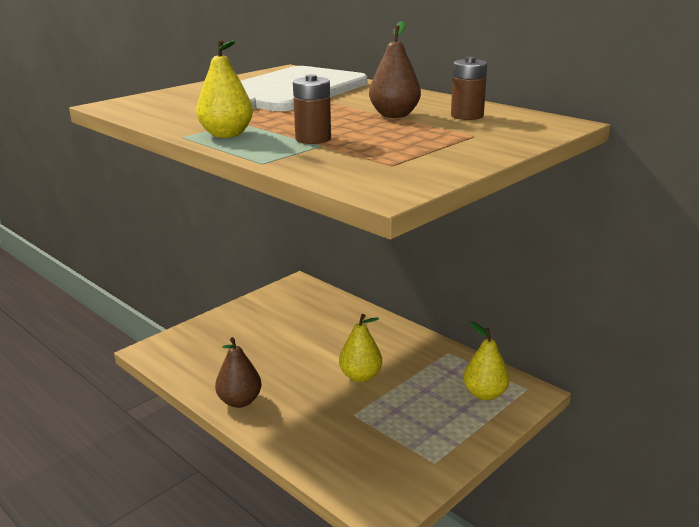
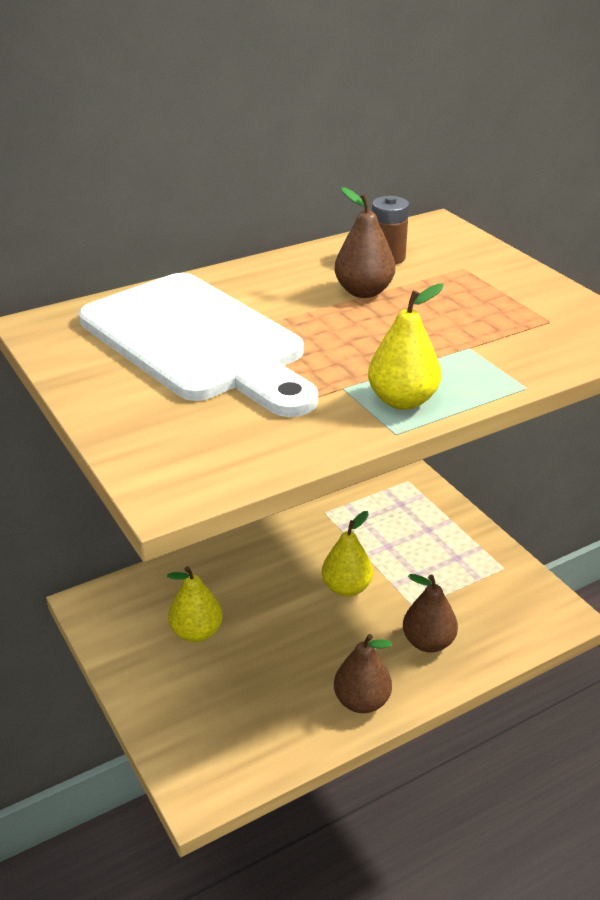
camera: 75 degrees left, 10 degrees up
(313, 139) = (444, 349): brown battery -> none
(314, 426) = (428, 642): none -> brown pear
(485, 394) = (408, 508): yellow pear -> yellow pear (196, 632)

